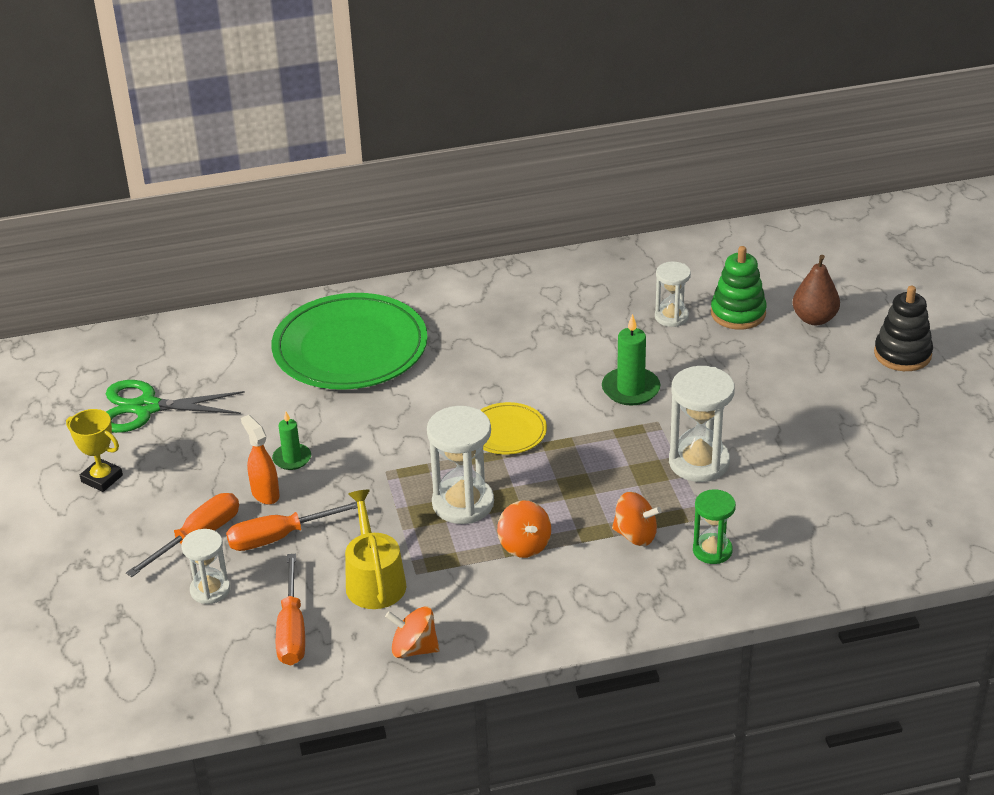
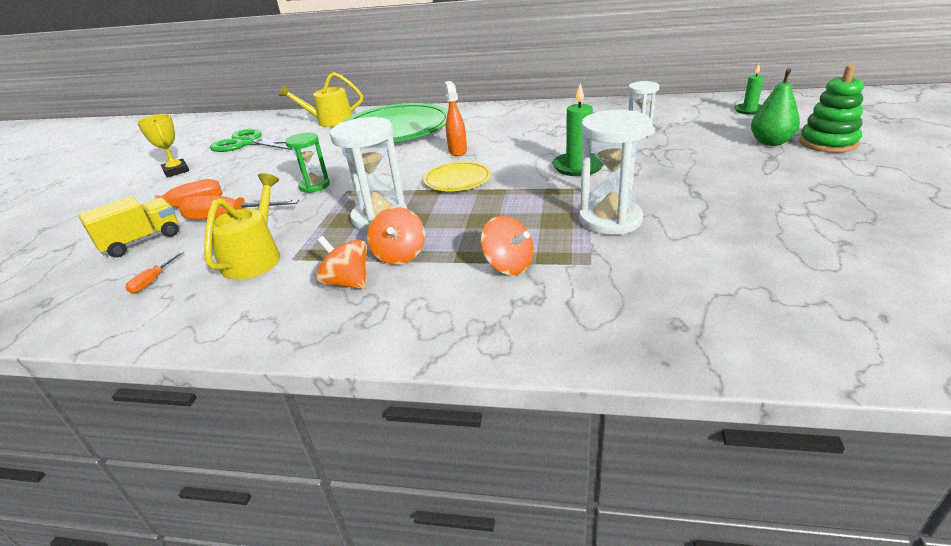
camera: 25 degrees right, 5 degrees down
(210, 590) = (142, 241): white hourglass -> yellow truck
(230, 342) = (330, 121): none -> yellow watering can
(265, 494) = (254, 191): orange spray bottle -> orange spray bottle (457, 151)
(292, 458) = (295, 176): green candle -> green candle (749, 110)
(292, 630) = (153, 280): orange screwdriver -> orange screwdriver, size x0.50
(414, 649) = (219, 319): orange spinning top -> orange spinning top (347, 282)
(712, 550) = (581, 294): green hourglass -> green hourglass (314, 186)
(738, 313) = (699, 134): green stacking toy -> green stacking toy (828, 143)
(814, 319) = (770, 142): brown pear -> green pear
(902, 354) = (861, 170): black stacking toy -> none

